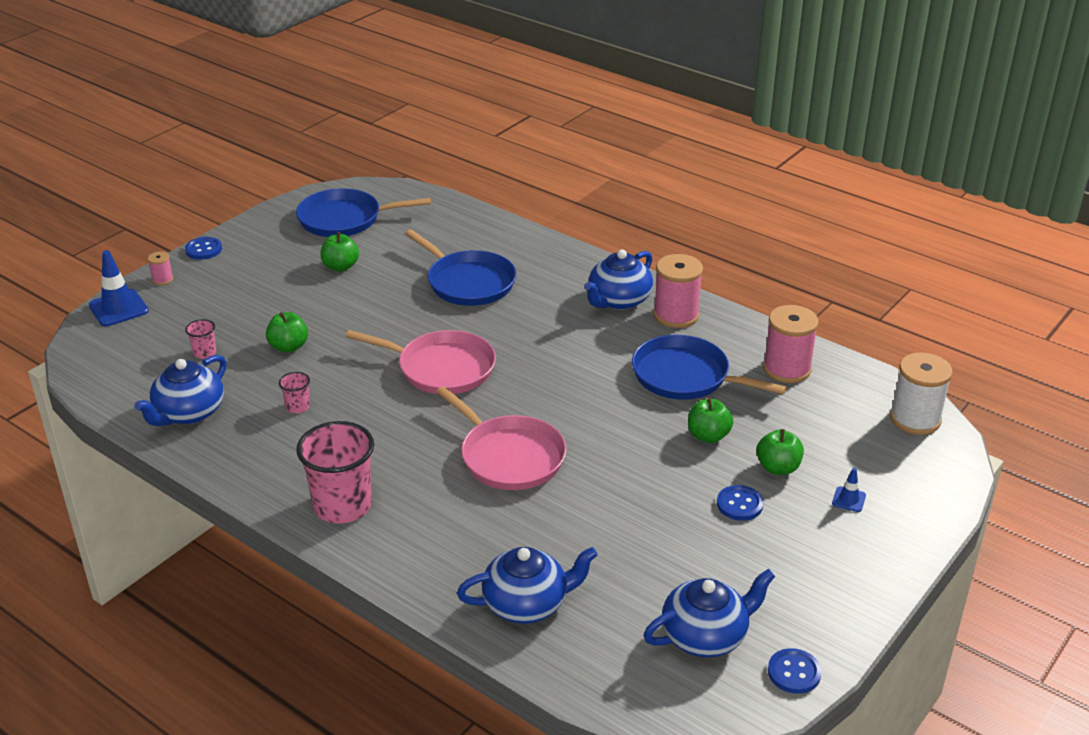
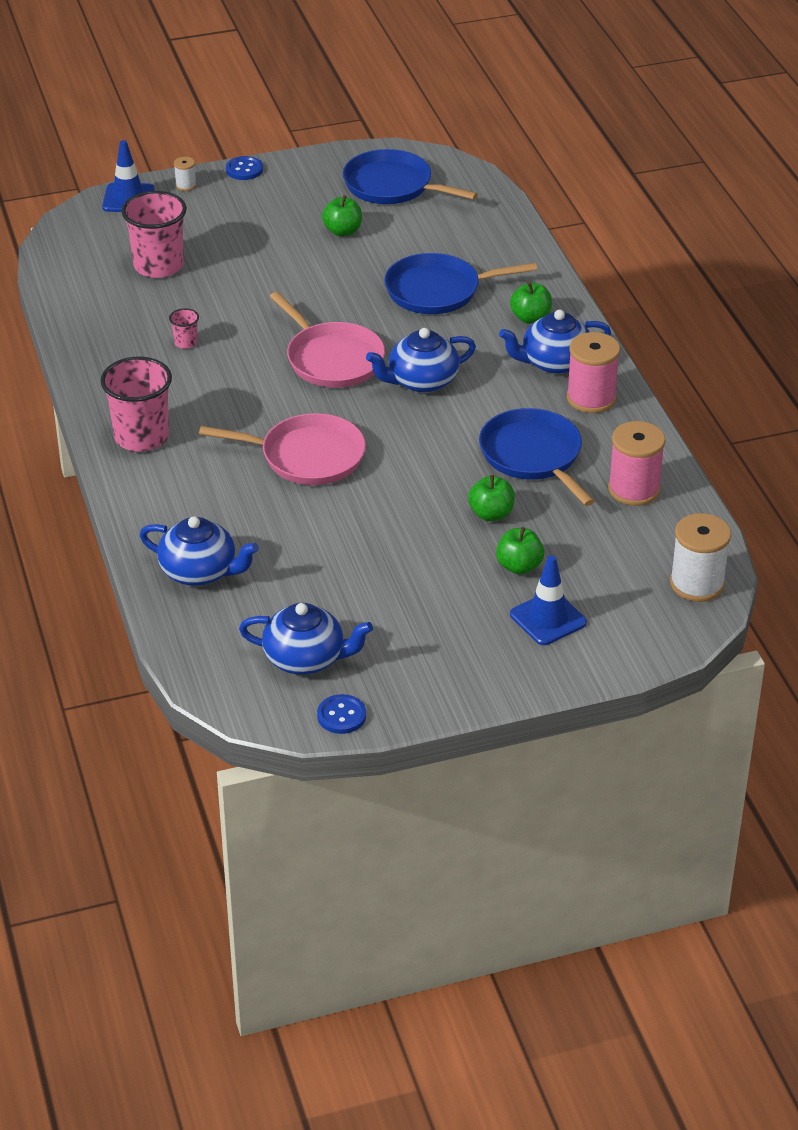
camera: 35 degrees right, 5 degrees up
(162, 279) = (186, 185): pink spool -> white spool
(188, 413) = (100, 312): blue teapot -> blue teapot (421, 381)
(204, 352) = (158, 266): pink cup -> pink cup, size x2.24
(289, 347) = (228, 288): green apple -> green apple (530, 318)
(468, 282) = (437, 291): blue pan -> blue pan turned 90 degrees clockwise
(509, 456) = (307, 456): pink pan -> pink pan turned 75 degrees counterclockwise
(739, 504) = (450, 579): blue button -> none
(848, 499) = (548, 619): blue traffic cone -> blue traffic cone, size x1.96

